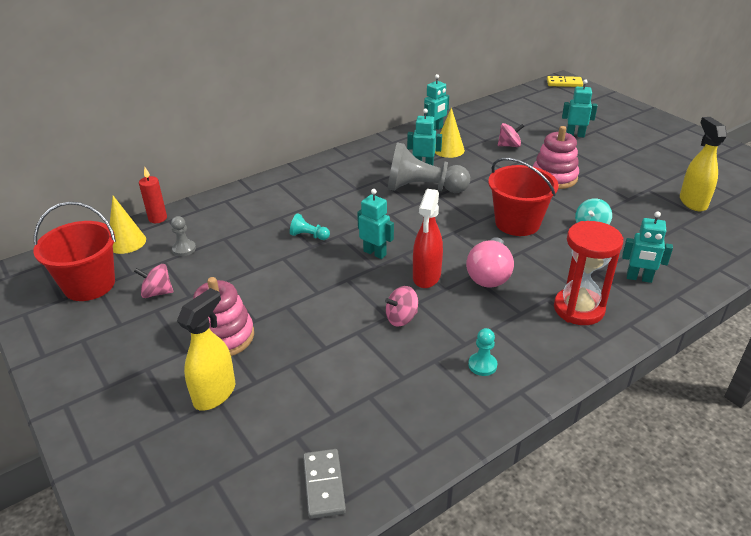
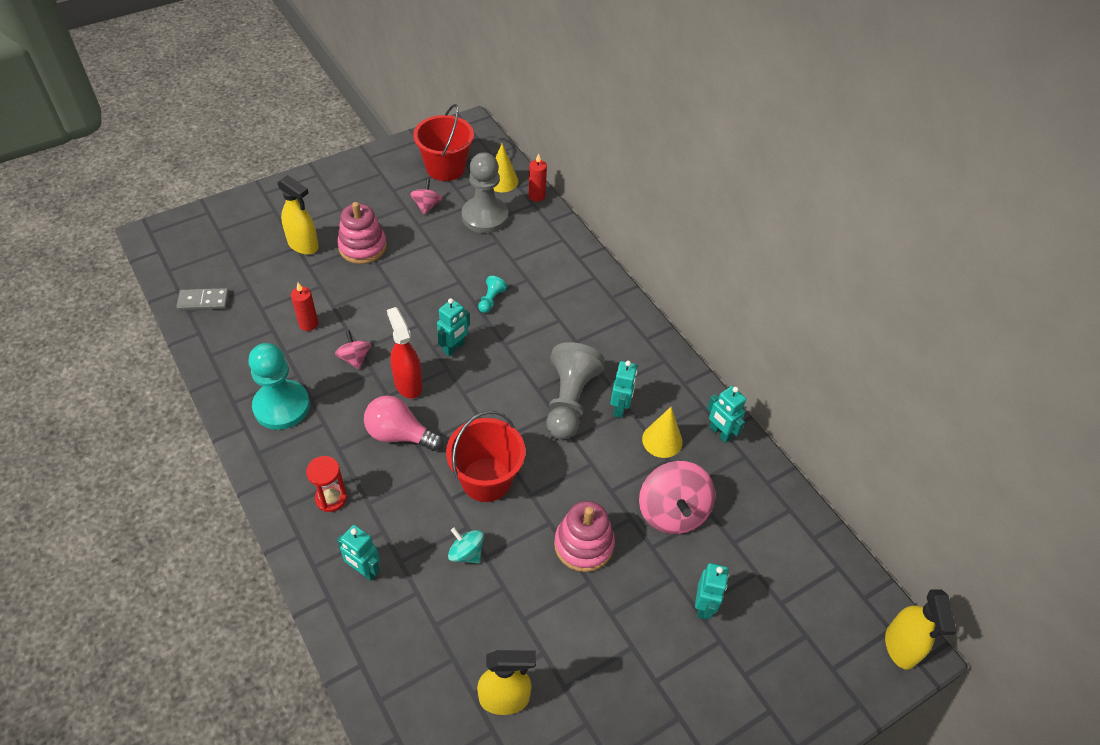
camera: 90 degrees right, 15 degrees up
(184, 249) = (485, 216): grey pawn -> grey pawn, size x2.28
(355, 364) = (308, 324): none -> red candle
(426, 277) = (408, 383): red spray bottle -> red spray bottle turned 45 degrees clockwise
(482, 365) = (281, 406): turquoise pawn -> turquoise pawn, size x2.28
(509, 145) = (672, 512): pink spinning top -> pink spinning top, size x1.88
(564, 83) = (900, 647): yellow domino -> yellow spray bottle
(578, 309) = (331, 498): red hourglass -> red hourglass, size x0.63
(639, 278) = (364, 570): turquoise robot -> turquoise robot turned 75 degrees counterclockwise

